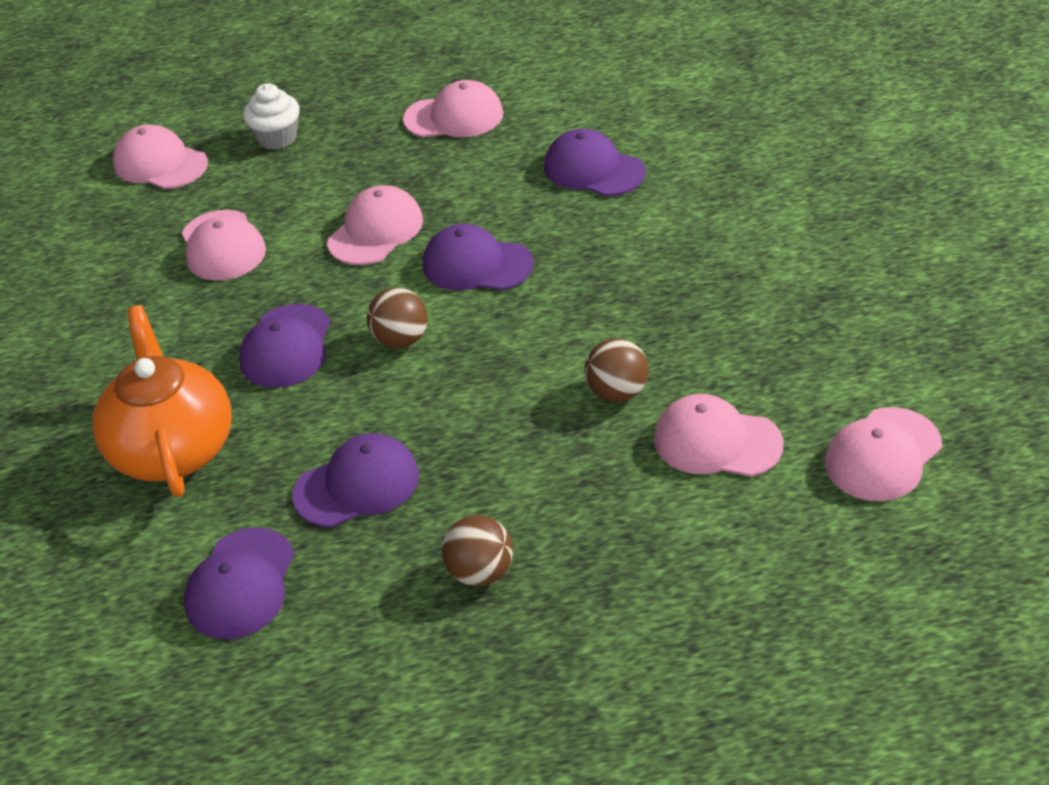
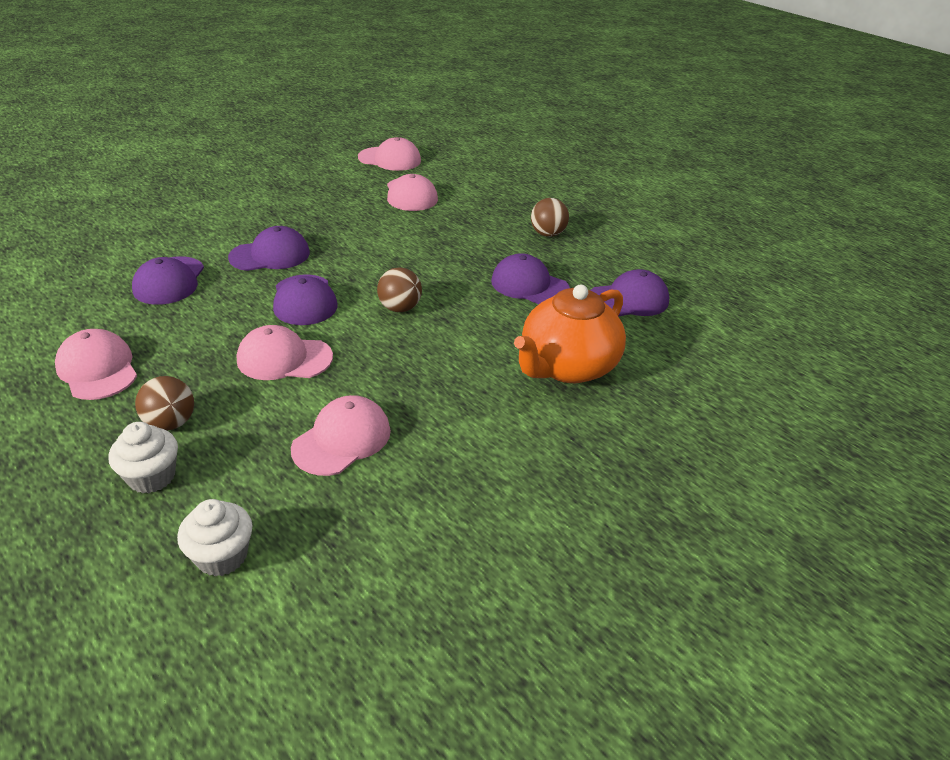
camera: 125 degrees left, 5 degrees down
(160, 164) = (222, 556): pink cap -> white cupcake
(286, 347) = (439, 354): purple cap -> purple cap (270, 255)
(617, 392) = (395, 226): brown ball -> brown ball (171, 423)

